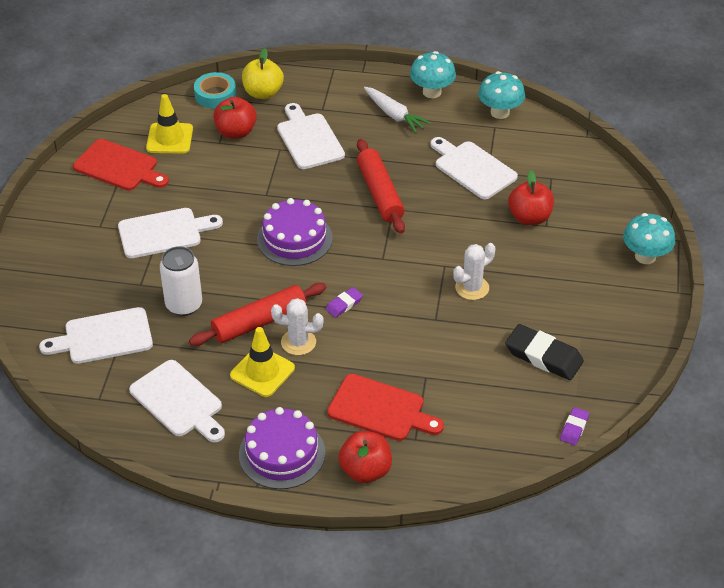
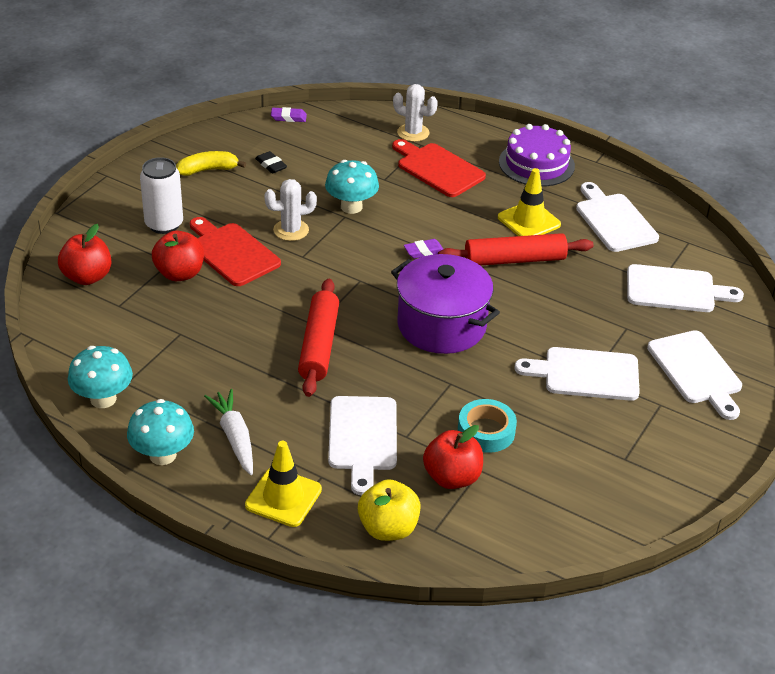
camera: 160 degrees left, 5 degrees down
(119, 166) = (621, 475): red cutting board -> red cutting board (232, 253)
(169, 138) = (543, 496): yellow traffic cone -> yellow traffic cone (283, 497)
(184, 305) = (585, 295): white can -> white can (164, 224)
(215, 95) = (457, 547): turquoise tape -> turquoise tape (486, 431)
(294, 238) = (441, 325): purple cake -> purple pot
(298, 342) = (484, 234): white cactus -> white cactus (413, 133)
(365, 470) = (473, 137): red apple -> red apple (87, 277)
(473, 168) = (194, 341): white cutting board -> white cutting board (696, 371)
(543, 356) = (271, 165): black eraser -> black eraser, size x0.52
(574, 428) = (288, 117): purple eraser -> purple eraser turned 45 degrees clockwise
(595, 329) = (208, 170): none -> yellow banana
(645, 256) = (103, 209): turquoise mushroom -> turquoise mushroom (351, 207)

